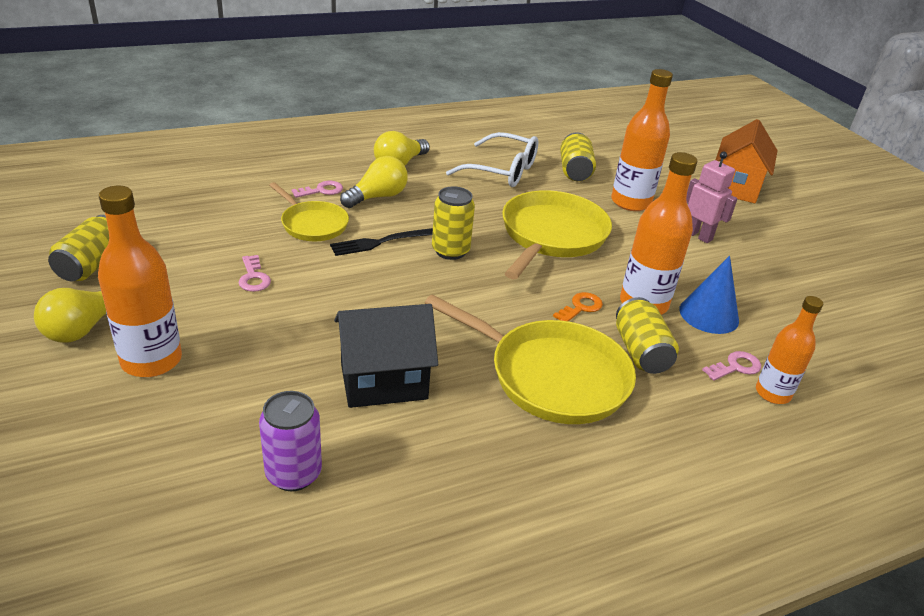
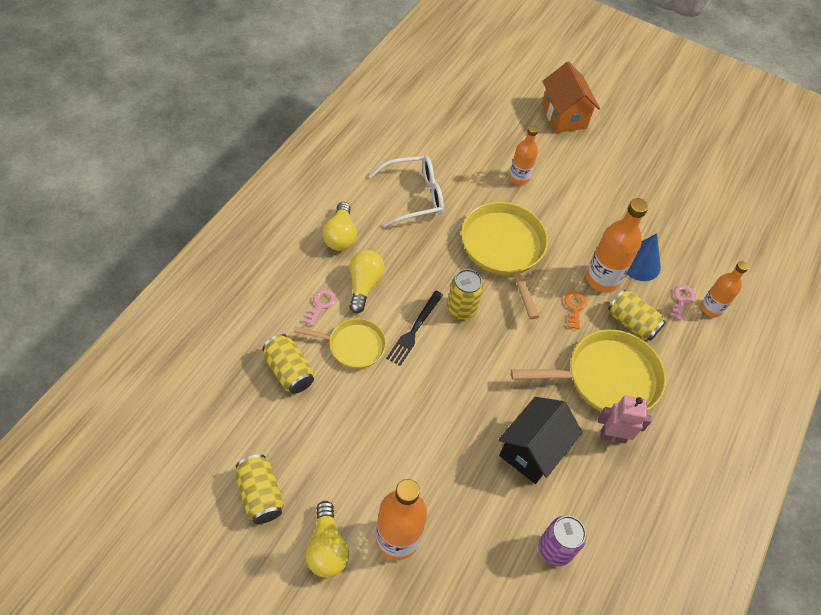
camera: 40 degrees left, 20 degrees up
(253, 277) = (374, 425): pink key -> none
(575, 171) = (458, 164): yellow can -> yellow can (289, 371)
(630, 202) = (519, 178): orange bottle -> orange bottle, size x0.64
(698, 235) = (581, 188): pink robot -> pink robot (613, 436)

